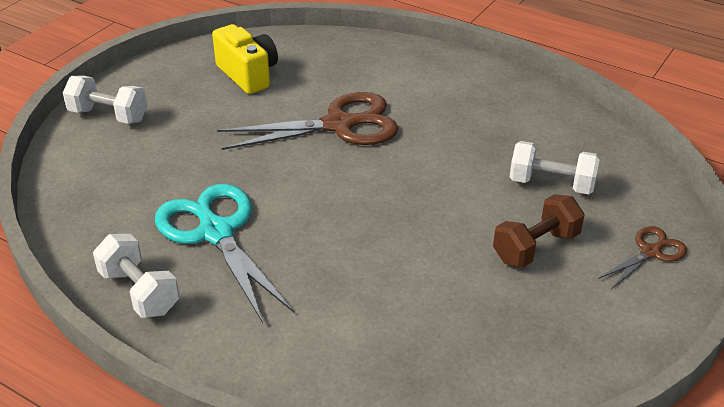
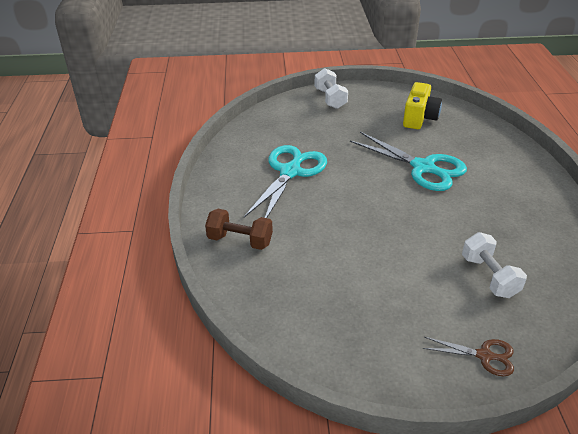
camera: 55 degrees right, 0 degrees up
(139, 292) = (228, 171): white dumbbell -> none
(339, 125) = (423, 168): brown scissors -> turquoise scissors
(536, 247) = (420, 295): brown dumbbell -> brown dumbbell (240, 240)

